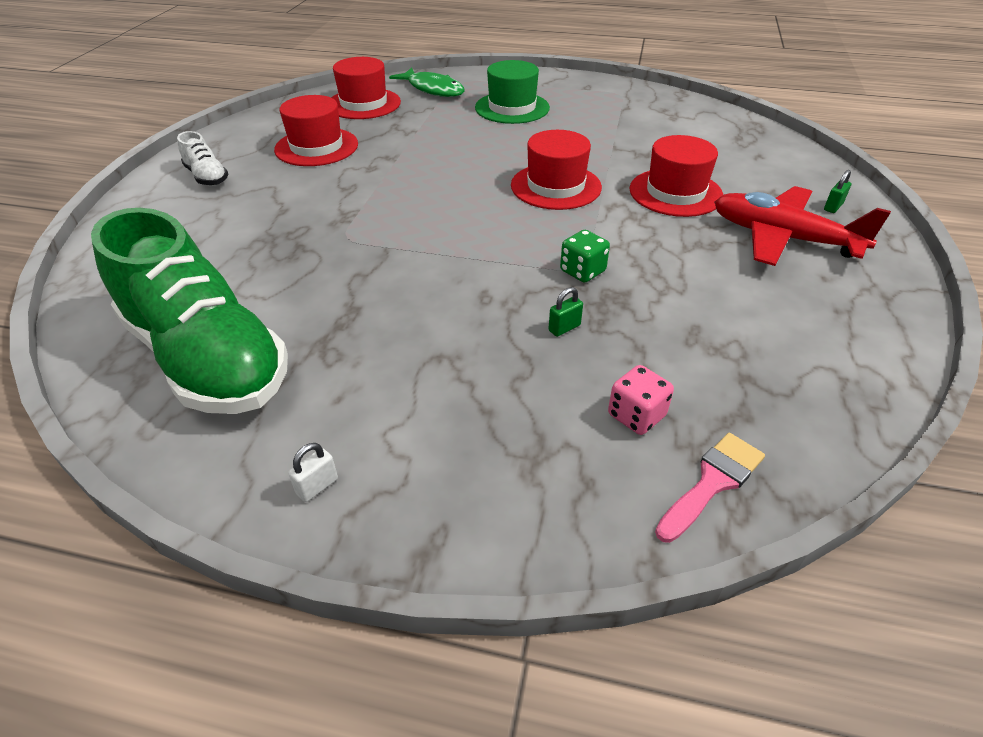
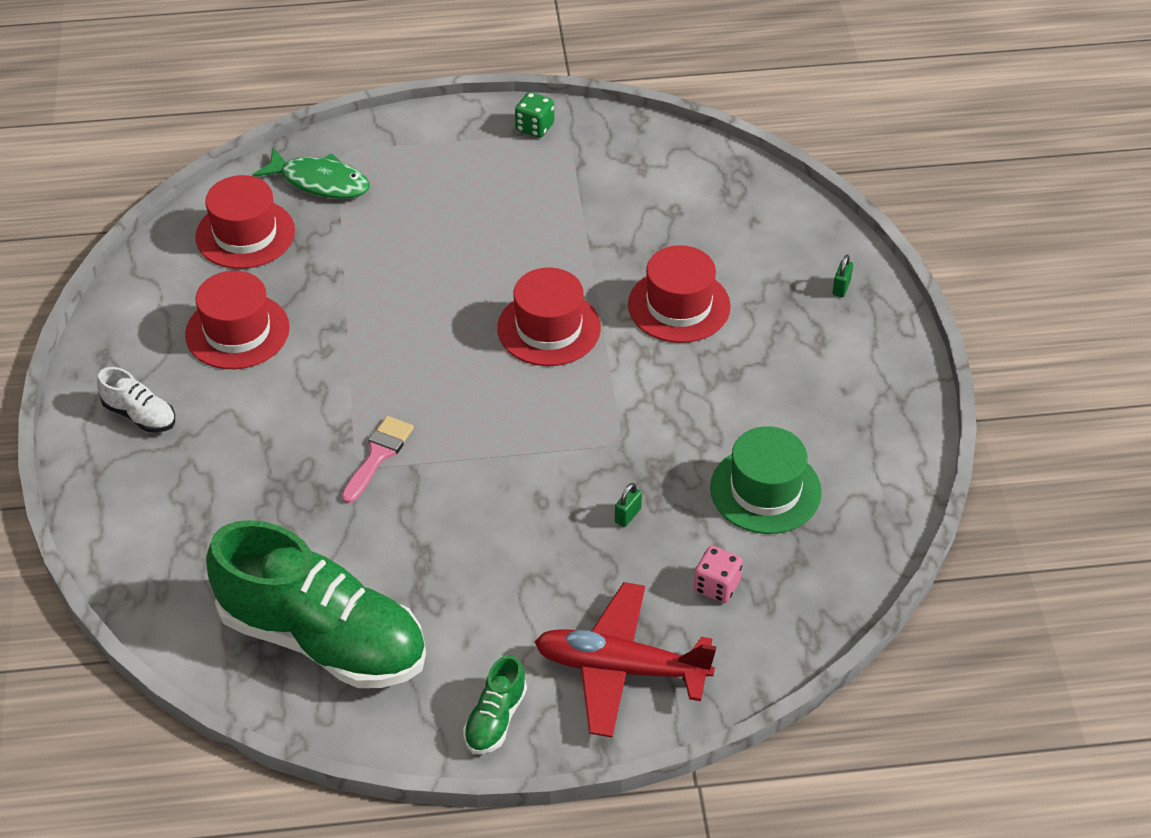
camera: 20 degrees left, 5 degrees up
(317, 486) = (495, 719): white padlock -> green shoe
(512, 108) = (440, 197): green hat -> green hat (765, 490)
(582, 271) = (620, 443): green dice -> green dice (534, 127)
(712, 482) = (788, 626): pink brush -> pink brush (378, 455)
(783, 238) = (799, 347): red plane -> red plane (621, 669)

